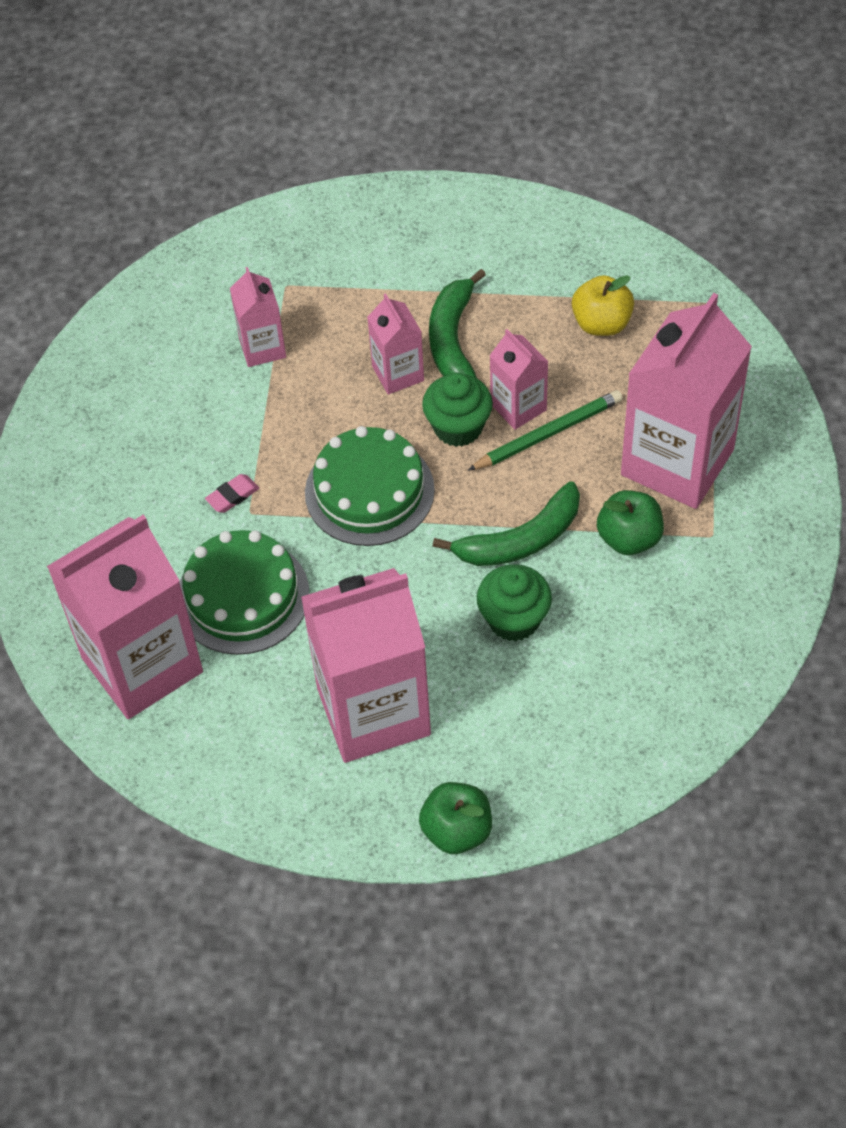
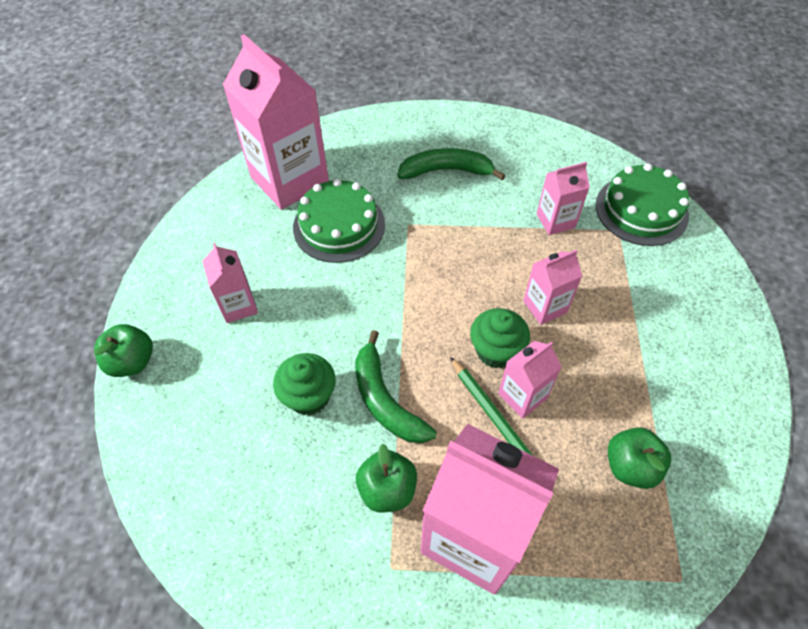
camera: 85 degrees right, 0 degrees up
(232, 496) = (421, 214): pink eraser -> none
(369, 491) = (429, 293): green cake -> green cake (641, 210)
(373, 711) = (238, 306): pink carton -> pink carton, size x0.49
(453, 340) = (586, 344): green banana -> green banana (446, 171)
(601, 323) = (630, 466): yellow apple -> green apple

